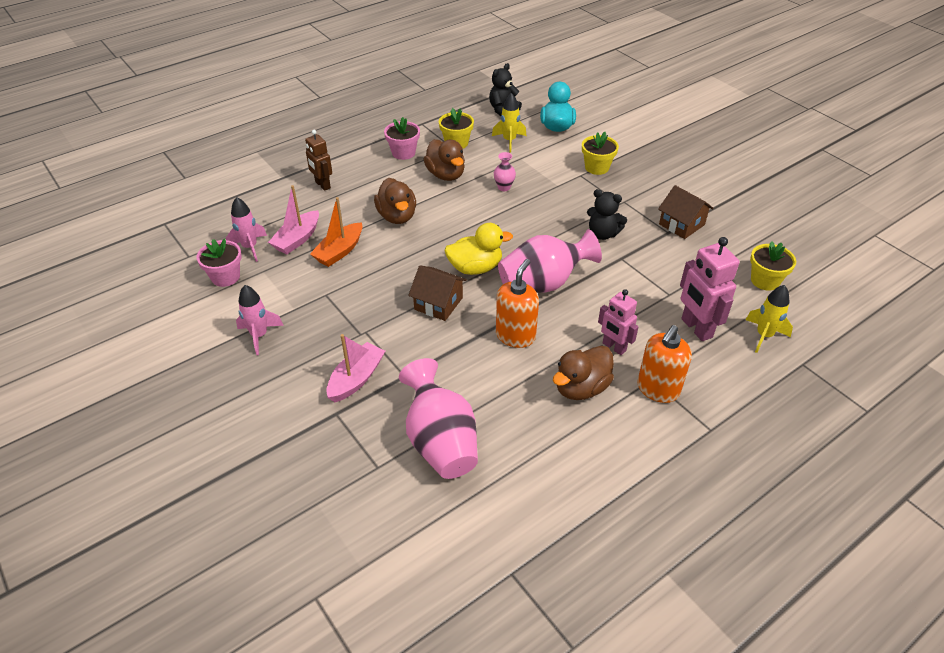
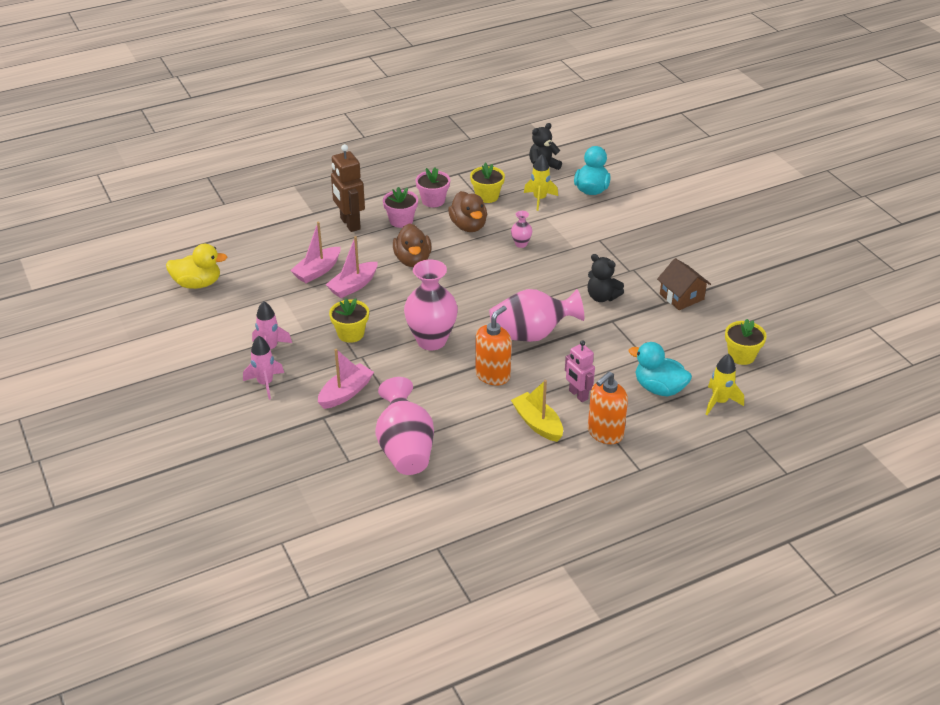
camera: 10 degrees right, 5 degrees down
(225, 277) = (248, 297): pink flower pot -> pink flower pot (401, 221)
(250, 247) = (274, 273): pink rocket -> pink rocket (265, 384)
(322, 185) = (350, 224): brown robot -> brown robot, size x1.52
(339, 251) = (353, 286): orange boat -> pink boat
(438, 303) = (431, 340): brown house -> pink vase
(475, 268) = (473, 314): yellow duck -> yellow duck (198, 284)
(581, 388) = (537, 423): brown duck -> yellow boat
(597, 167) = (618, 234): yellow flower pot -> yellow flower pot (351, 334)
(696, 328) = (659, 388): pink robot -> turquoise duck

